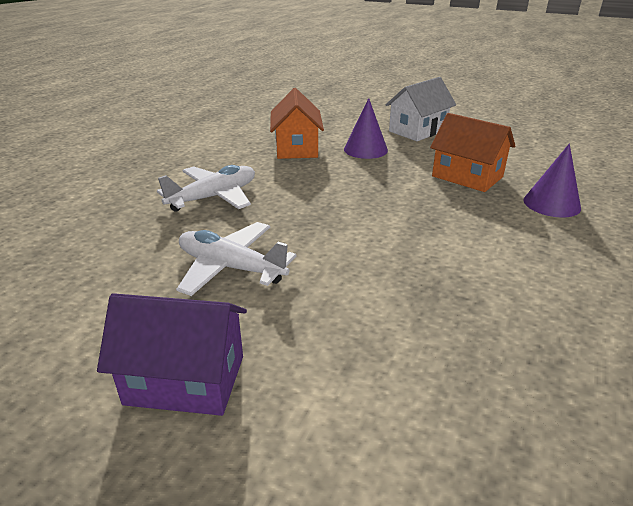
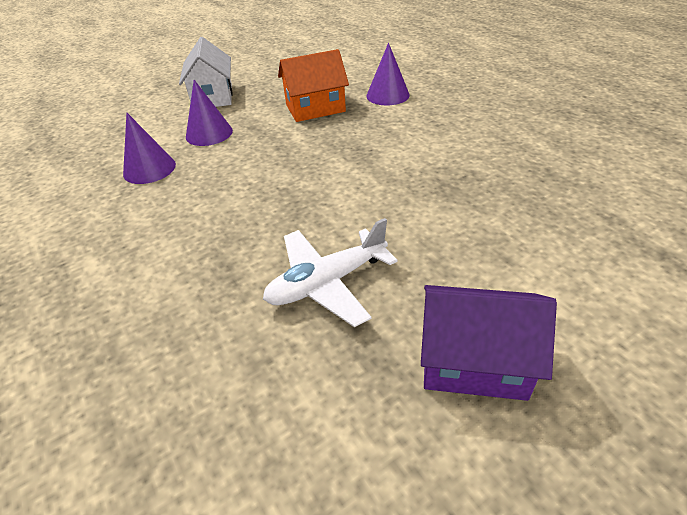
camera: 55 degrees left, 10 degrees up
(185, 379) = (473, 361): purple house -> purple house turned 60 degrees clockwise
(214, 197) = (180, 256): white plane -> none
(296, 148) = (149, 169): orange house -> purple cone

